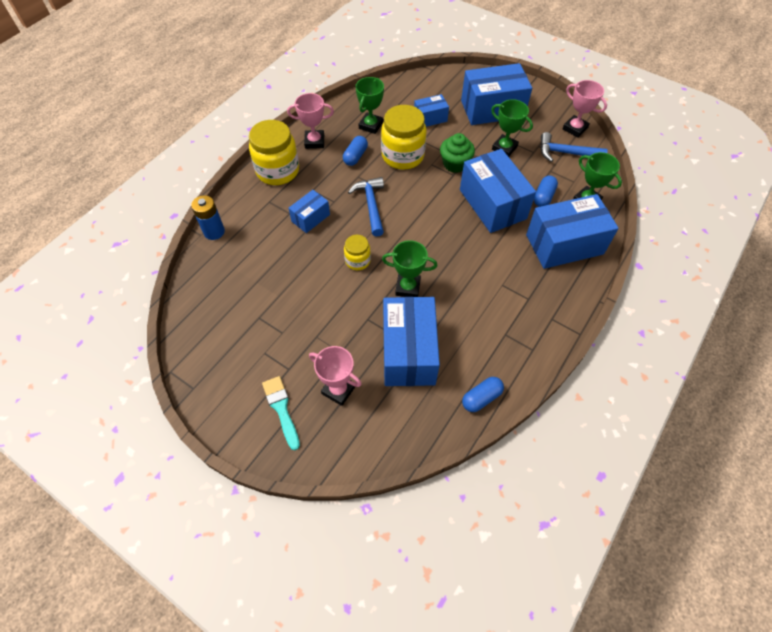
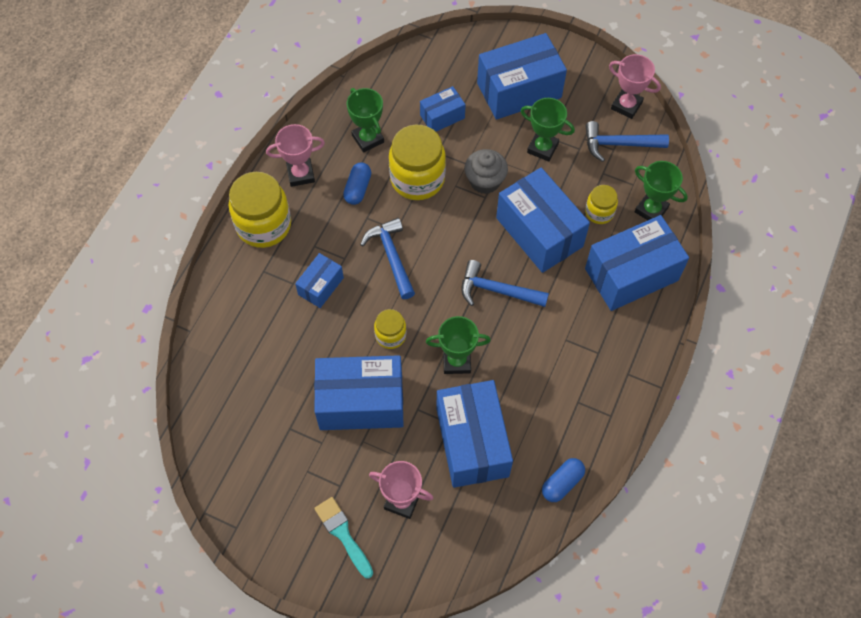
camera: 10 degrees left, 5 degrees up
(214, 232) = (206, 324): blue battery -> none
(322, 306) = (361, 402): none -> blue box
(370, 125) = (368, 139): green trophy -> green trophy turned 45 degrees counterclockwise
(450, 240) = (497, 290): none -> blue hammer
(455, 164) = (485, 181): green cupcake -> grey cupcake
(543, 197) = (599, 212): blue capsule -> yellow jar

